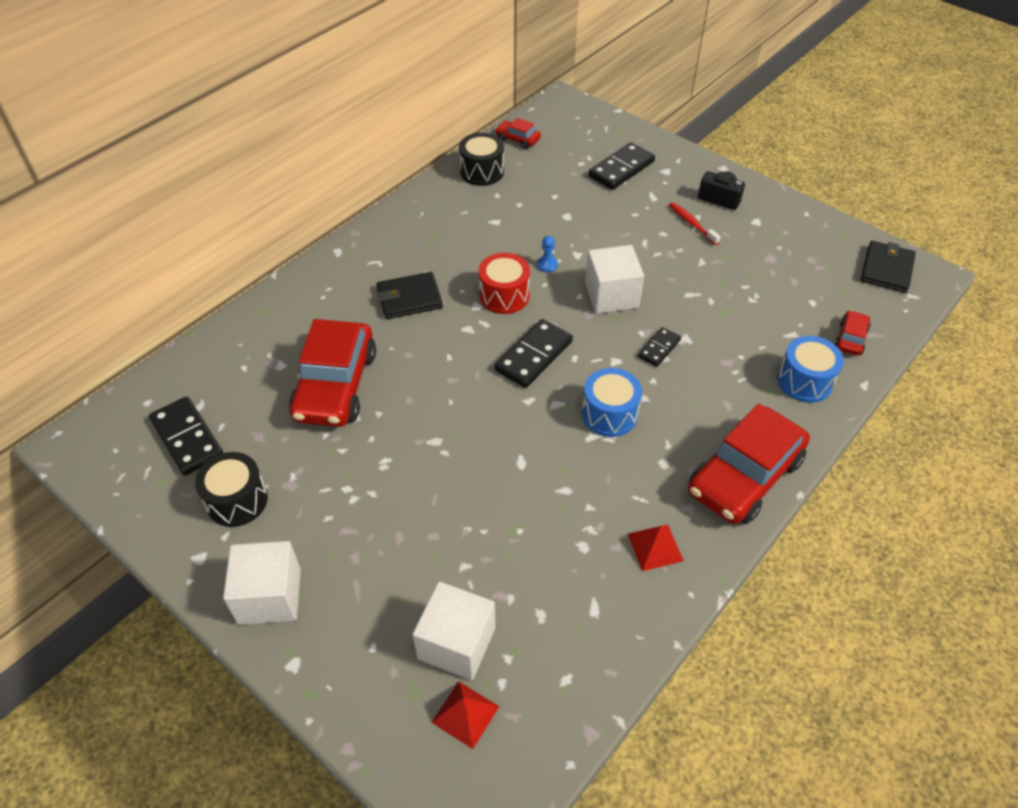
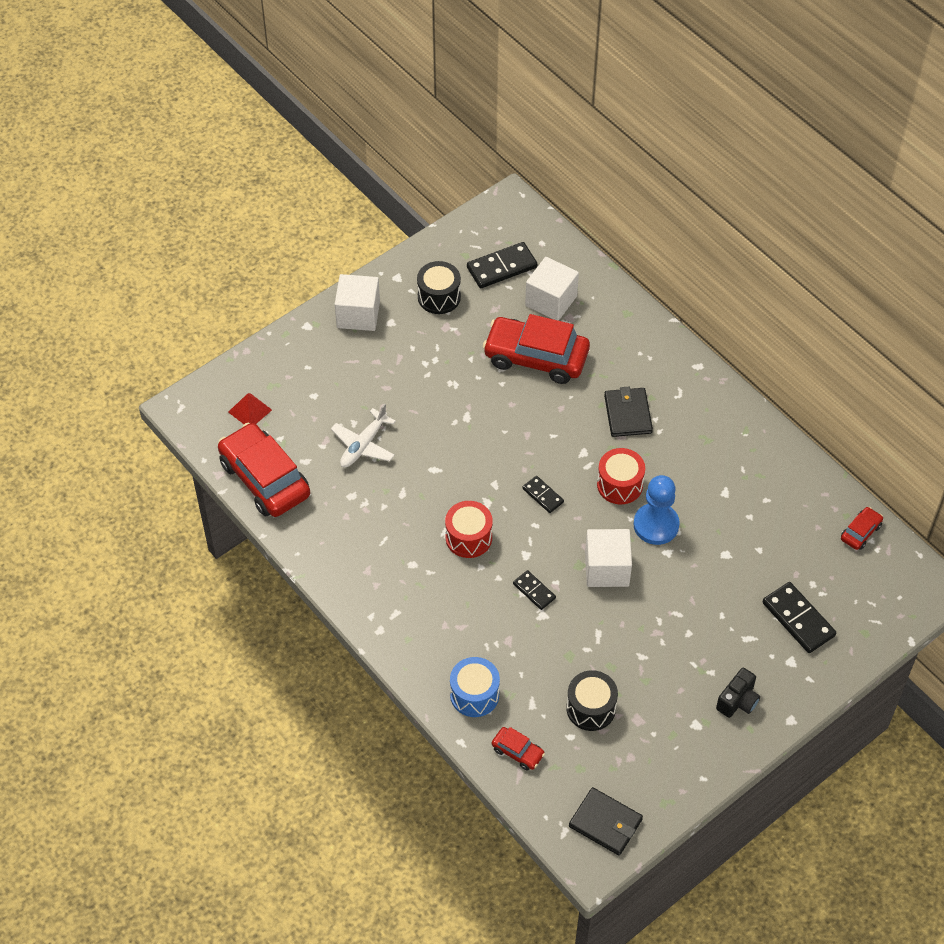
camera: 100 degrees right, 5 degrees up
(456, 643) = (298, 411): white cube -> white cube (551, 301)
(482, 172) = (806, 492): black drum -> black drum (591, 708)
(499, 547) = (363, 445): none -> white plane
(533, 356) = (543, 495): black domino -> black domino, size x0.58
(547, 265) = (656, 525): blue pawn -> blue pawn, size x2.28
(609, 414) = (468, 538): blue drum -> red drum
(655, 547) = (339, 540): red pyramid -> none
(692, 223) = (700, 663): red toothbrush -> none
(744, 476) = (387, 617): red car -> red car (265, 479)

